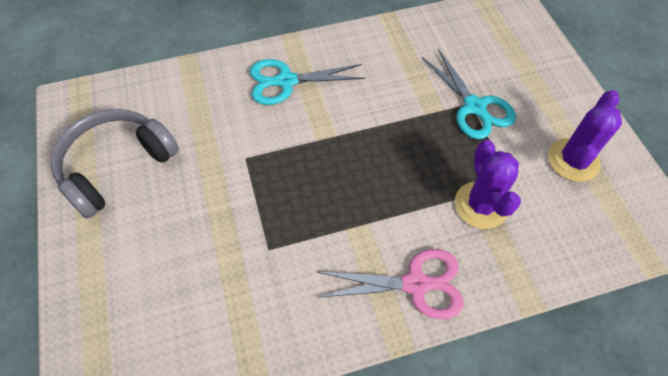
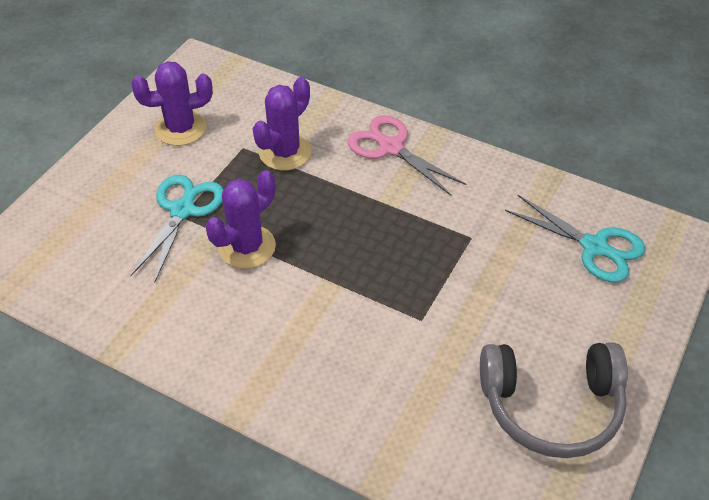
camera: 135 degrees left, 10 degrees down
(286, 81) = (303, 365): turquoise scissors -> turquoise scissors (594, 247)
(404, 117) = (247, 247): none -> purple cactus

